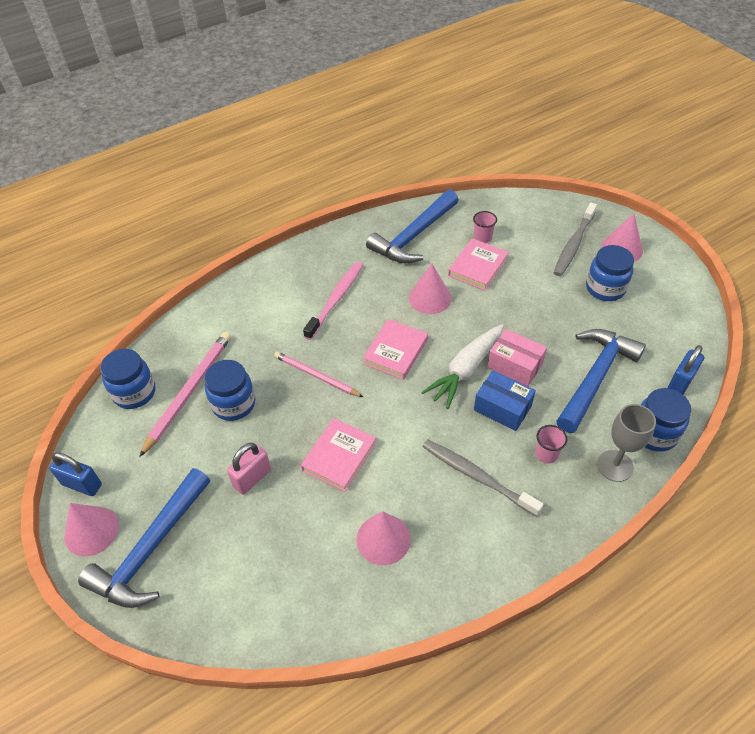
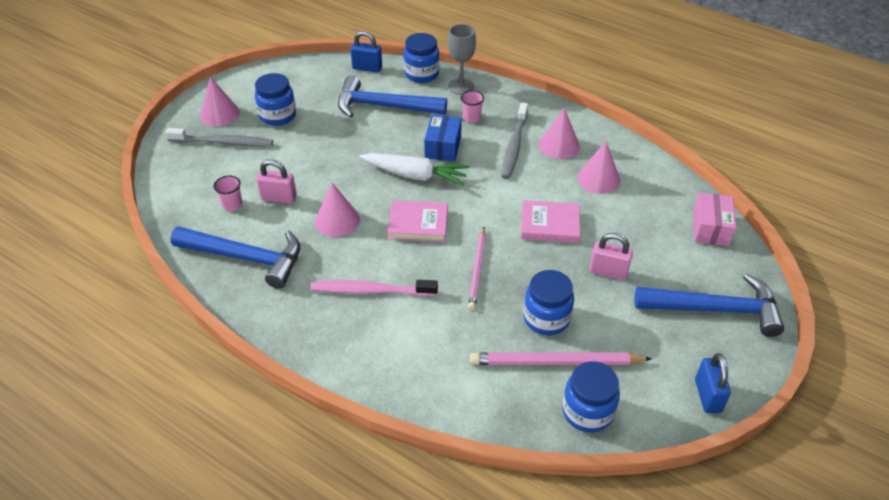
camera: 115 degrees left, 5 degrees down
(91, 531) = (737, 361): pink cone -> pink cone (559, 145)
(477, 267) = (279, 198): pink book -> pink padlock
(515, 365) = (394, 149): pink box -> pink box (710, 228)

